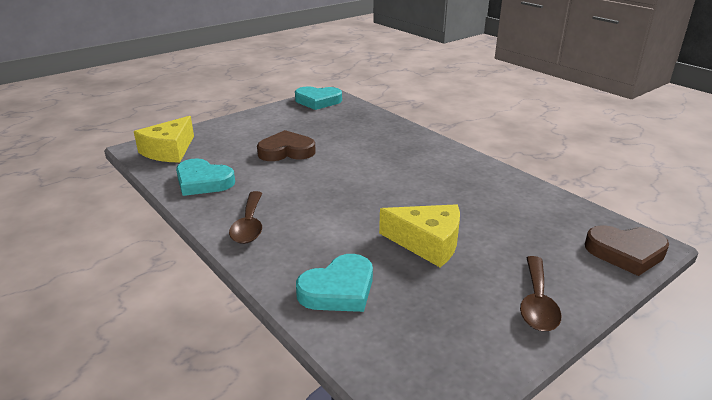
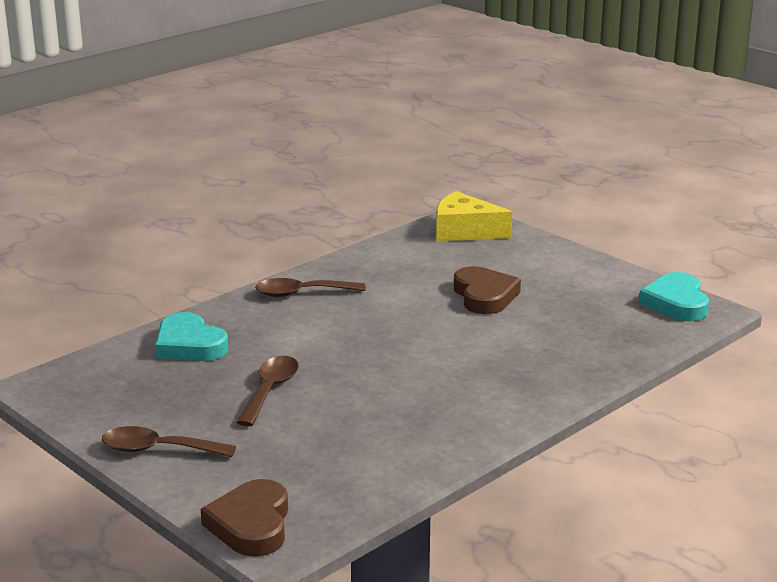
camera: 85 degrees right, 5 degrees down
(203, 182) = (391, 259): turquoise heart -> none
(427, 243) = (270, 390): yellow cheese -> brown spoon

